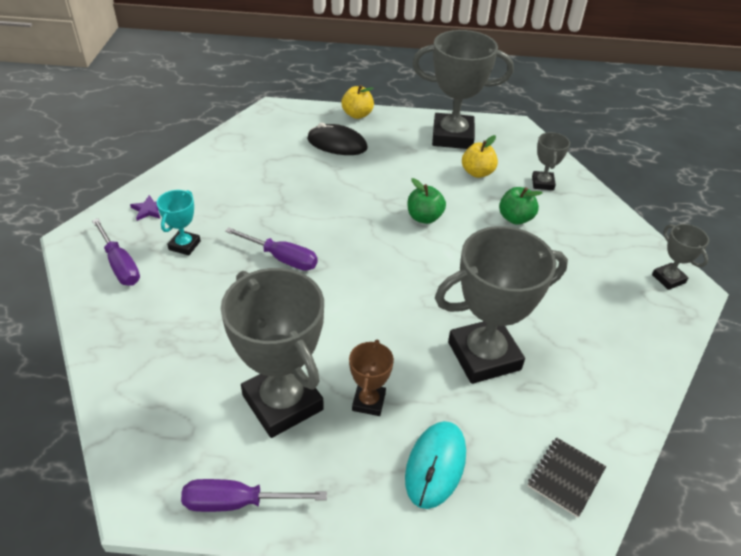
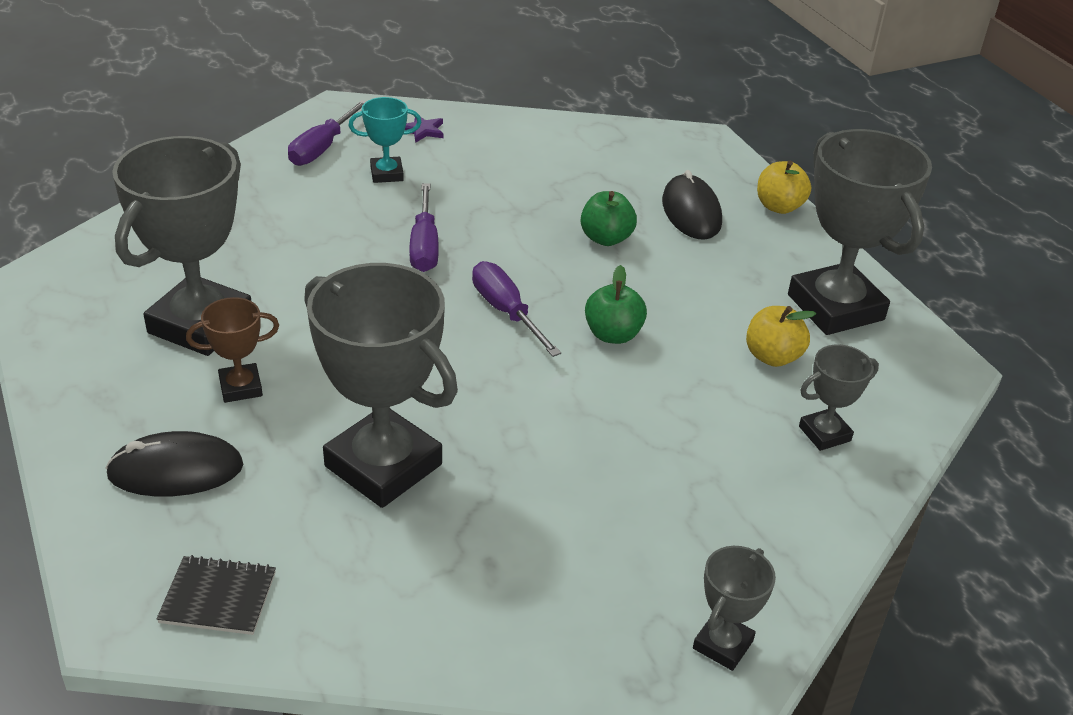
camera: 60 degrees right, 5 degrees down
(237, 502) = (55, 340): purple screwdriver -> purple screwdriver (506, 312)
(435, 465) = (176, 470): turquoise mouse -> black mouse
(515, 218) = (702, 424): green apple -> green apple (606, 238)

